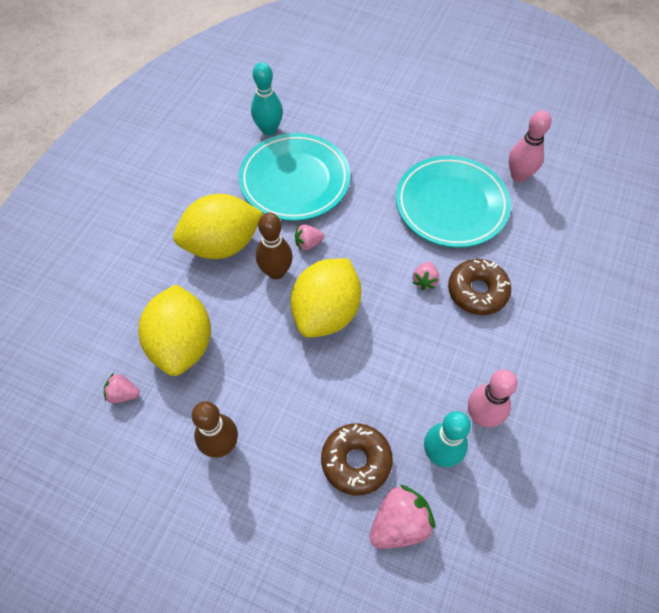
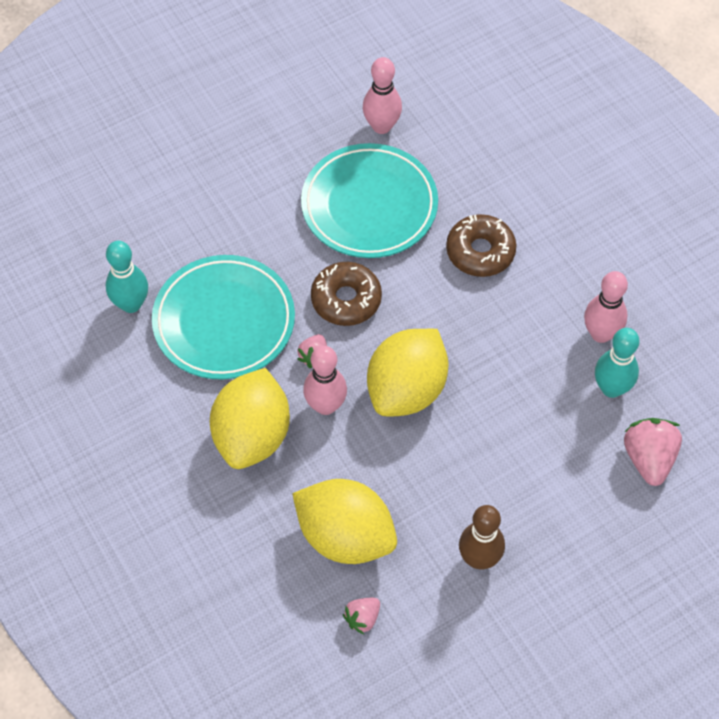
camera: 55 degrees left, 0 degrees up
(276, 272) = (325, 405): brown bowling pin -> pink bowling pin
(326, 313) = (406, 390): yellow lemon -> yellow lemon turned 60 degrees clockwise
(356, 461) = (572, 457): brown donut -> brown donut (346, 299)
(424, 281) = (436, 285): pink strawberry -> none

